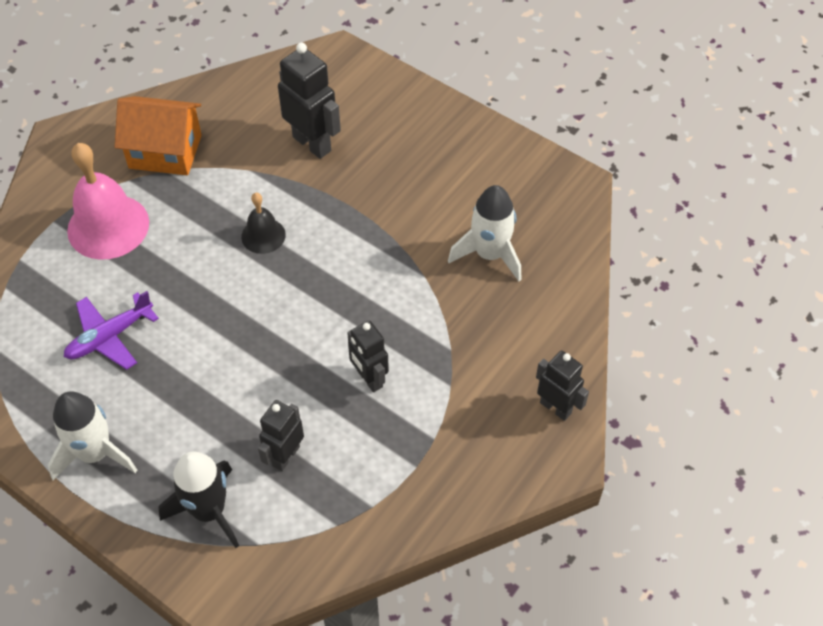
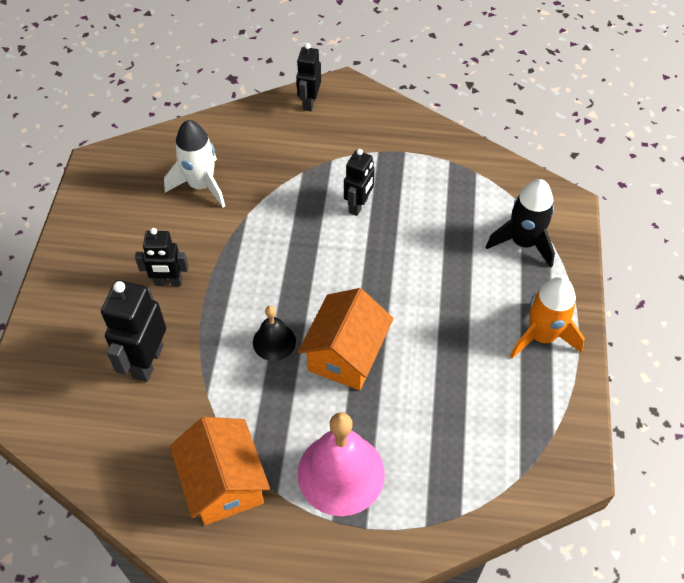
camera: 120 degrees left, 0 degrees up
(95, 453) = (541, 336): white rocket -> orange rocket
(110, 337) = (445, 393): purple plane -> none
(208, 281) = (346, 355): none -> orange house
(285, 456) = (452, 222): black robot -> black robot (168, 282)

